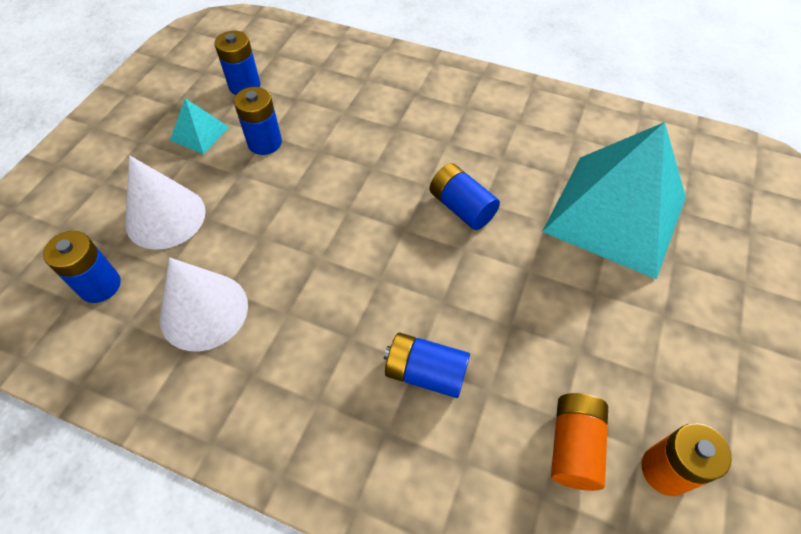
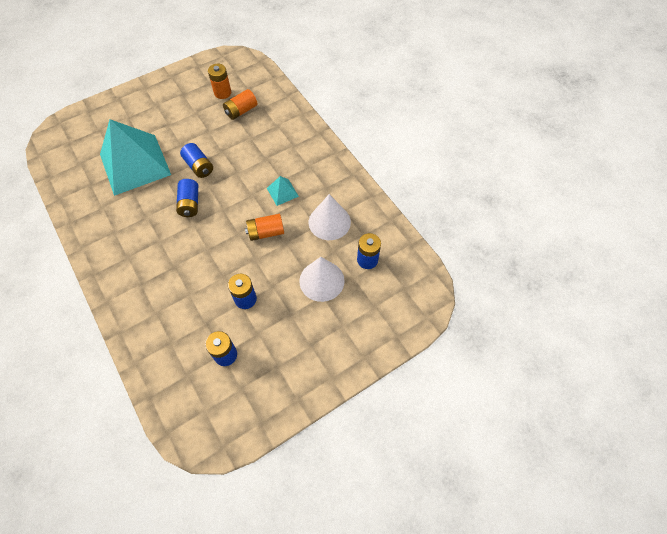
camera: 145 degrees left, 5 degrees up
(199, 133) = (275, 329): turquoise pyramid -> turquoise pyramid (282, 192)
(303, 234) = (266, 232): none -> orange battery
(425, 373) = (265, 154): blue battery -> blue battery (199, 166)

